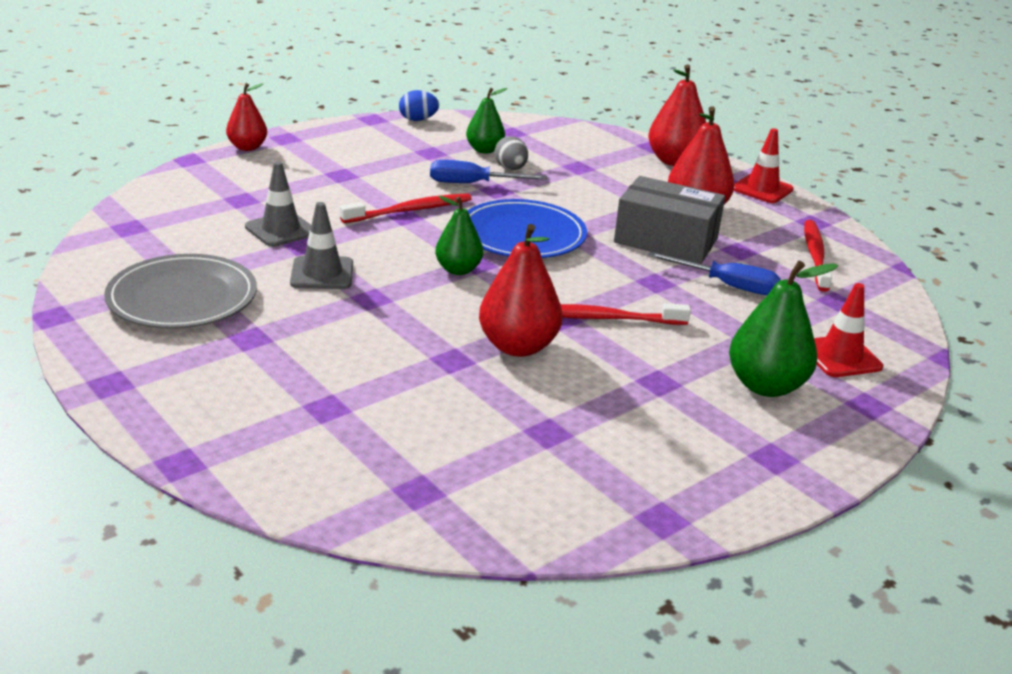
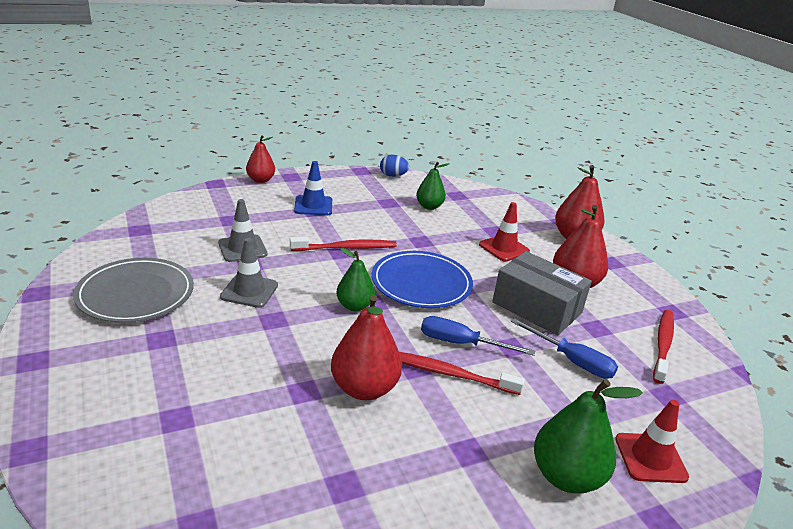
camera: 15 degrees right, 0 degrees up
(338, 169) = (313, 206): none -> blue traffic cone
(472, 184) = (405, 233): blue screwdriver -> blue screwdriver (461, 343)
(510, 169) = (441, 225): grey egg -> none
(762, 189) = (638, 273): red traffic cone -> red traffic cone (504, 248)

